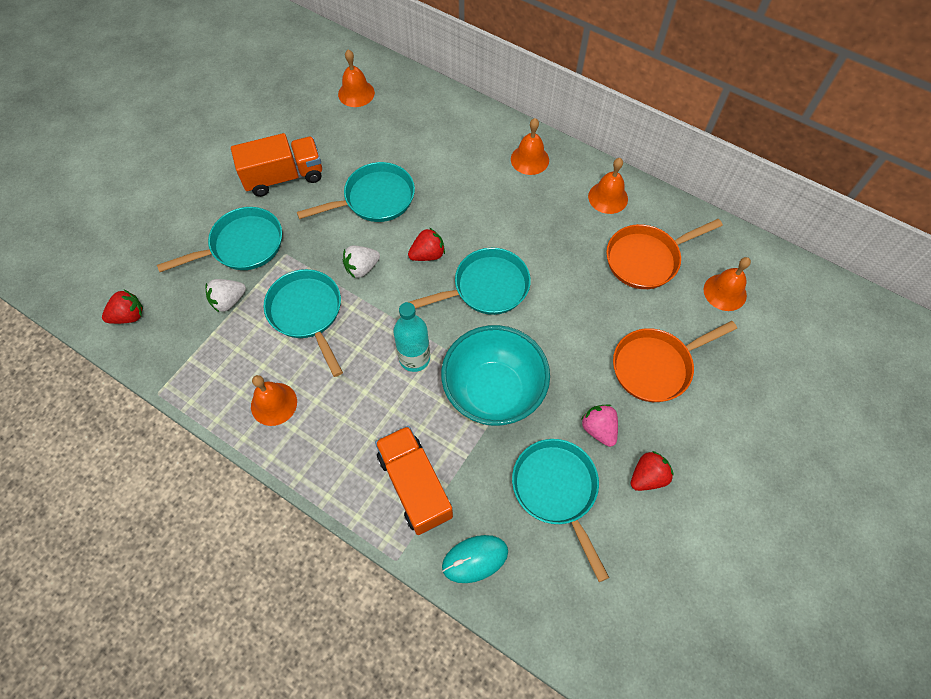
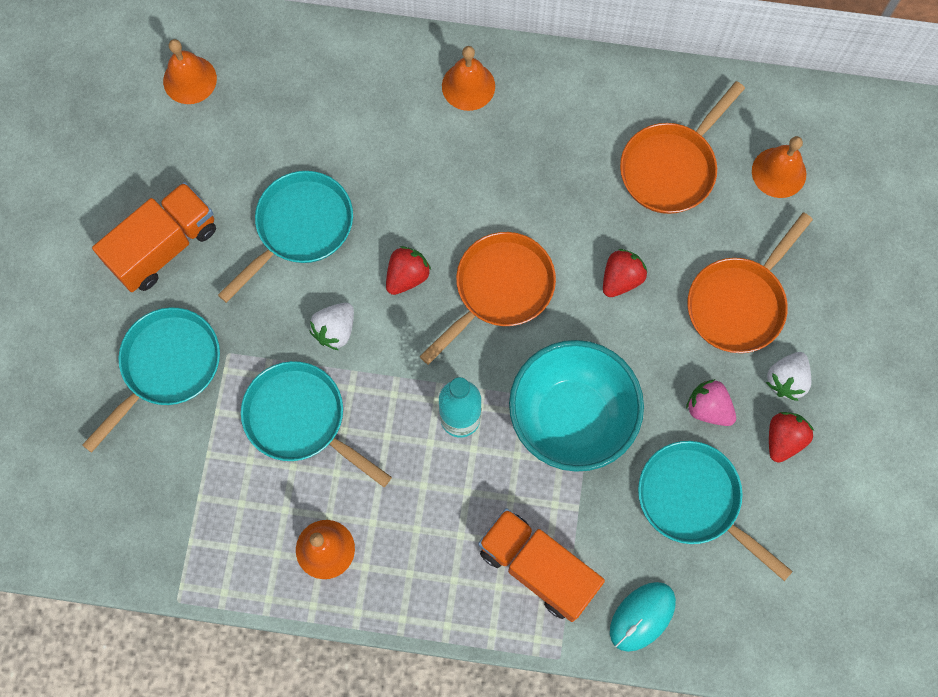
camera: 25 degrees left, 10 degrees up
(129, 316) = (80, 523): red strawberry -> red strawberry (621, 279)
(228, 301) = (194, 447): white strawberry -> white strawberry (786, 380)
(486, 287) = (499, 289): turquoise pan -> orange pan
(608, 197) = (589, 100): orange bell -> none

